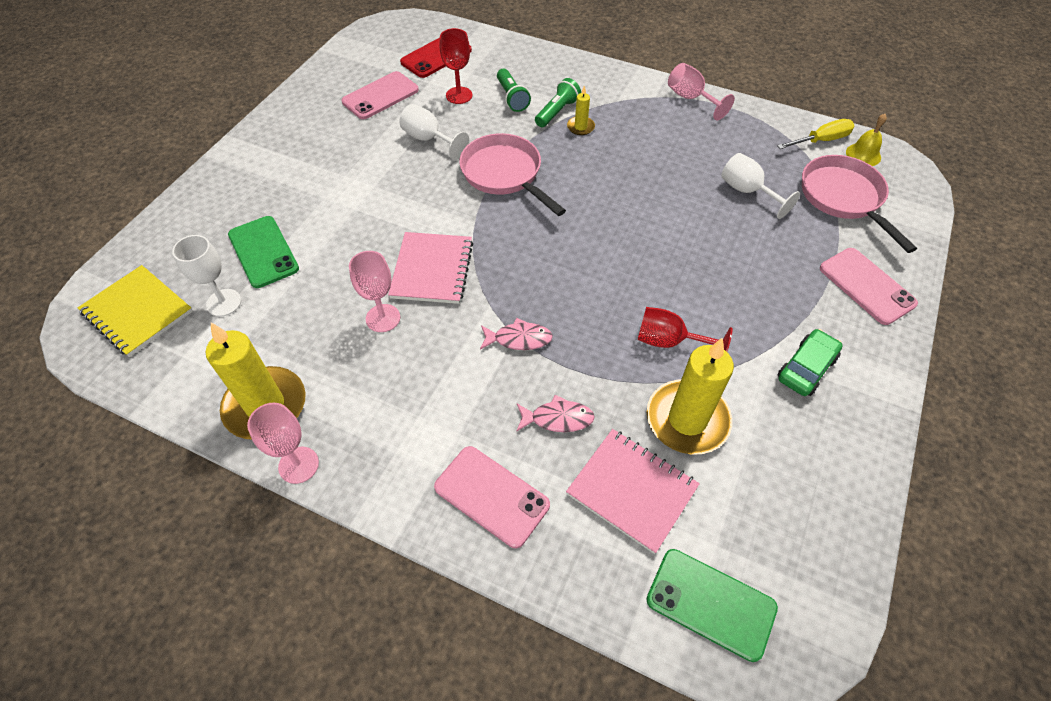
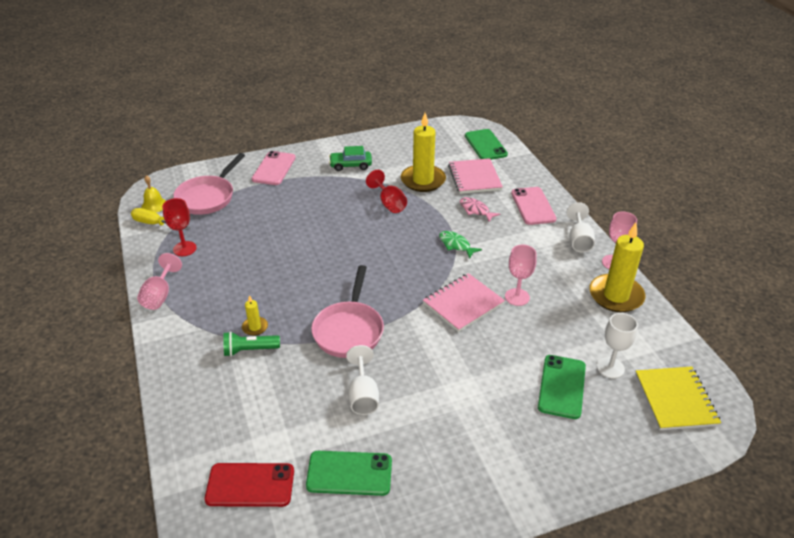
camera: 135 degrees left, 15 degrees down
(380, 96) = (349, 473): pink phone -> green phone
(459, 95) = (291, 421): red goblet -> red goblet (184, 249)
(512, 98) = (259, 387): green flashlight -> none
(519, 339) = (456, 245): pink fish -> green fish
(747, 191) = (241, 229): white goblet -> white goblet (579, 240)

